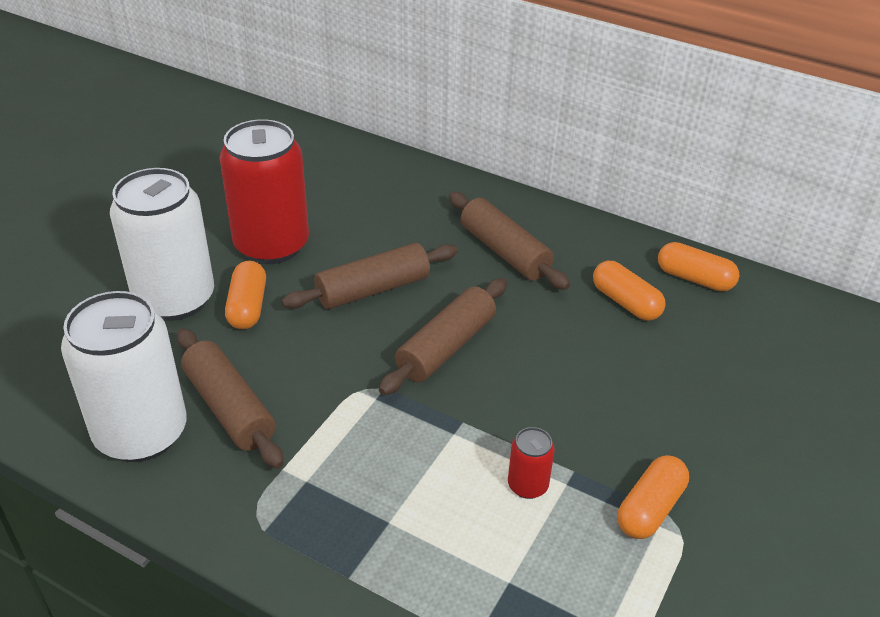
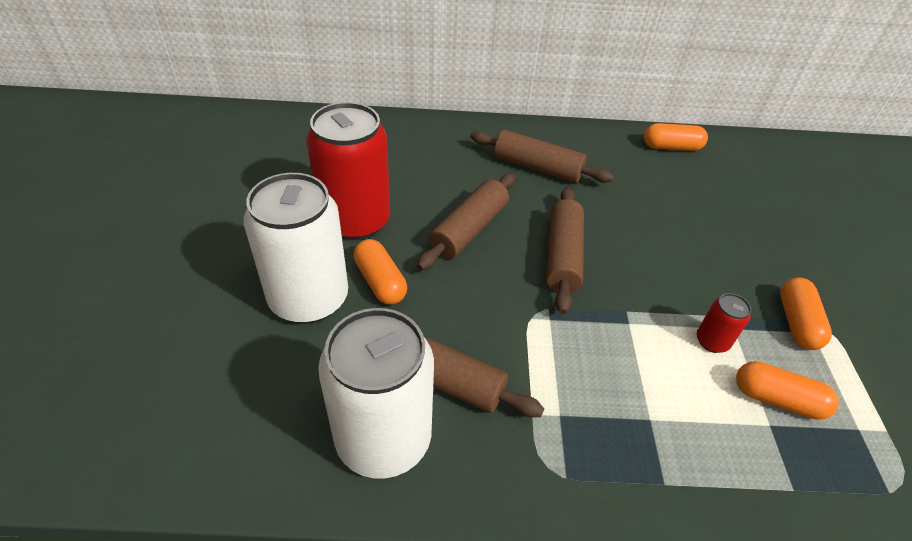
camera: 30 degrees left, 5 degrees up
(625, 302) = (647, 178): orange capsule -> orange capsule (777, 399)

